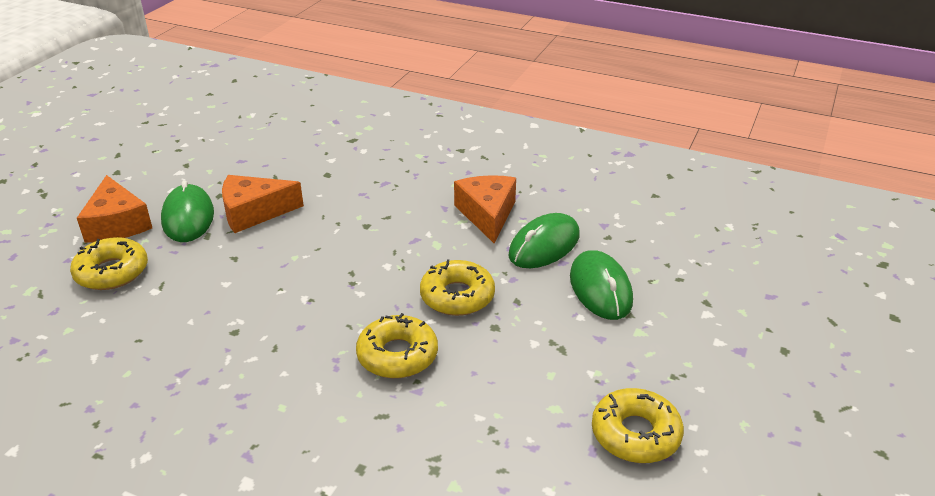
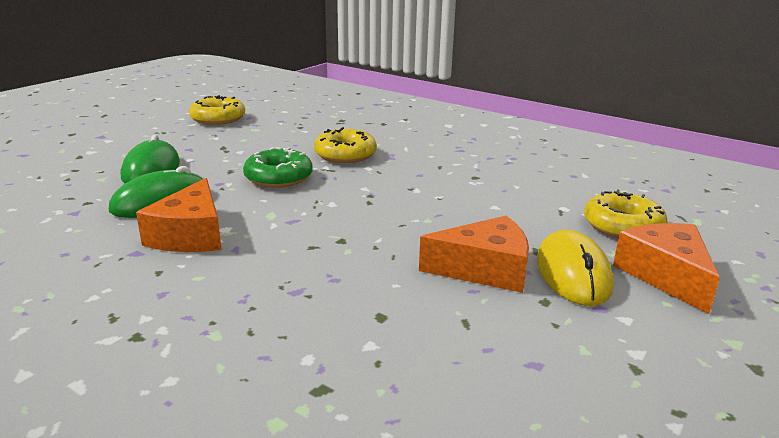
camera: 170 degrees left, 10 degrees down
(188, 217) = (573, 273): green mouse -> yellow mouse
(457, 296) = (278, 177): yellow donut -> green donut

